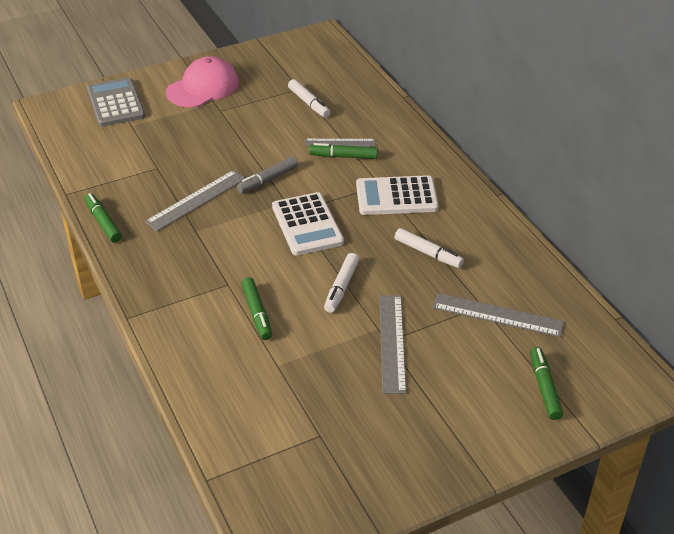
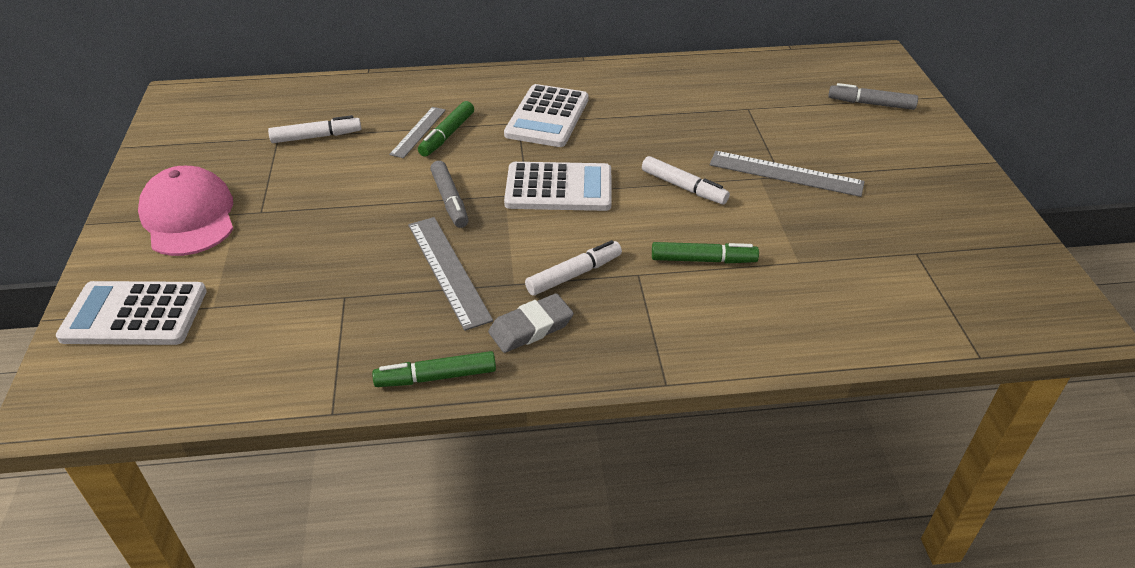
camera: 70 degrees left, 0 degrees up
(116, 103) = (135, 314): grey calculator -> white calculator
(157, 248) = (531, 327): none -> grey eraser
(428, 253) = (654, 119): white marker -> white marker (574, 274)
(497, 315) = (765, 103): grey ruler -> none
(544, 387) = (871, 104): green marker -> grey marker

